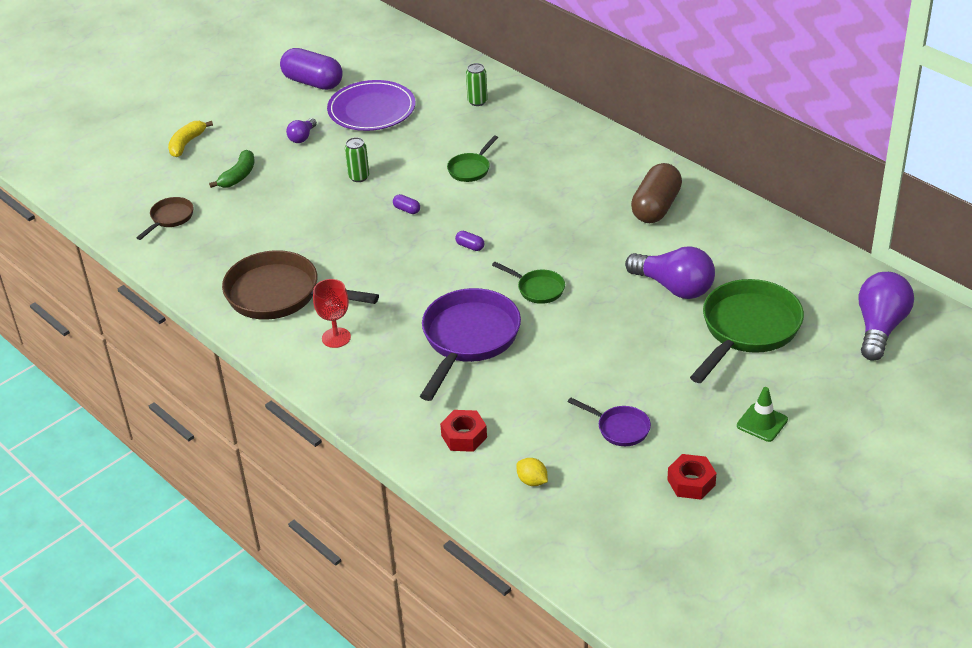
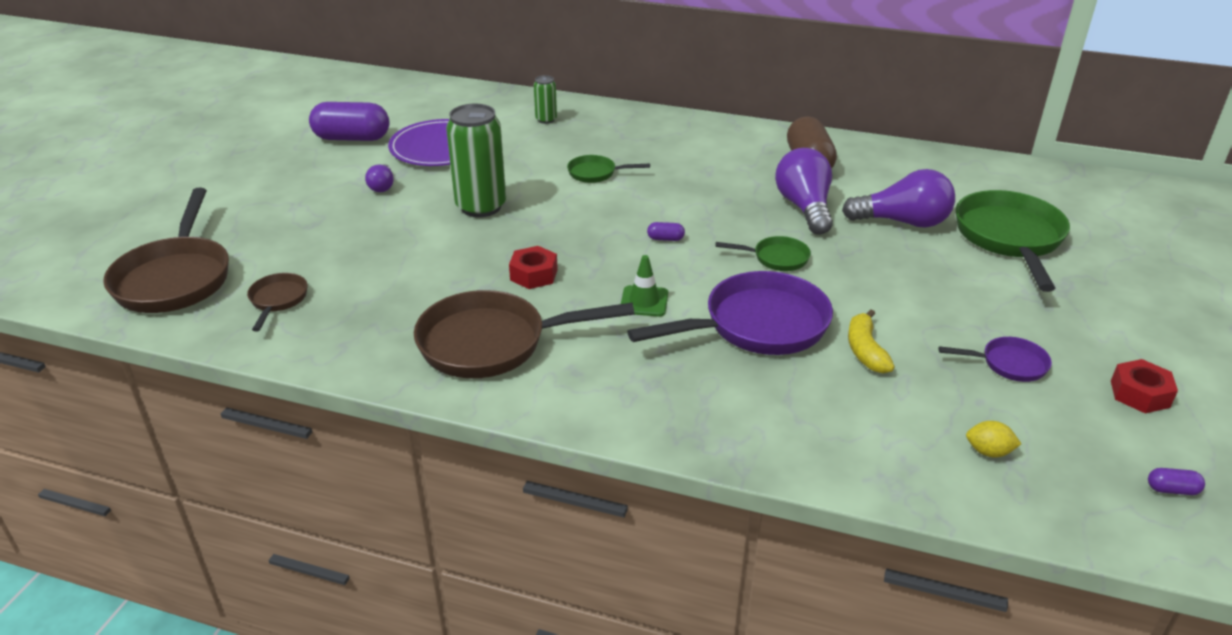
camera: 30 degrees left, 5 degrees down
(119, 180) = (175, 278): none -> brown pan
(186, 143) = (241, 222): yellow banana -> yellow banana (865, 350)
(238, 176) = (334, 238): green banana -> none
(336, 338) = (604, 369): red goblet -> none
(359, 177) = (481, 207): green can -> green can, size x2.02
(407, 210) = (563, 223): purple capsule -> purple capsule (1172, 490)
(464, 436) = (861, 429): red nut -> red nut (534, 275)
(468, 339) = (757, 326): purple pan -> purple pan turned 75 degrees clockwise
(471, 169) = (596, 173): green pan -> green pan turned 90 degrees clockwise
(762, 423) = (1126, 315): green traffic cone -> green traffic cone (644, 301)
(880, 328) = (1112, 206): purple light bulb -> purple light bulb (804, 208)

